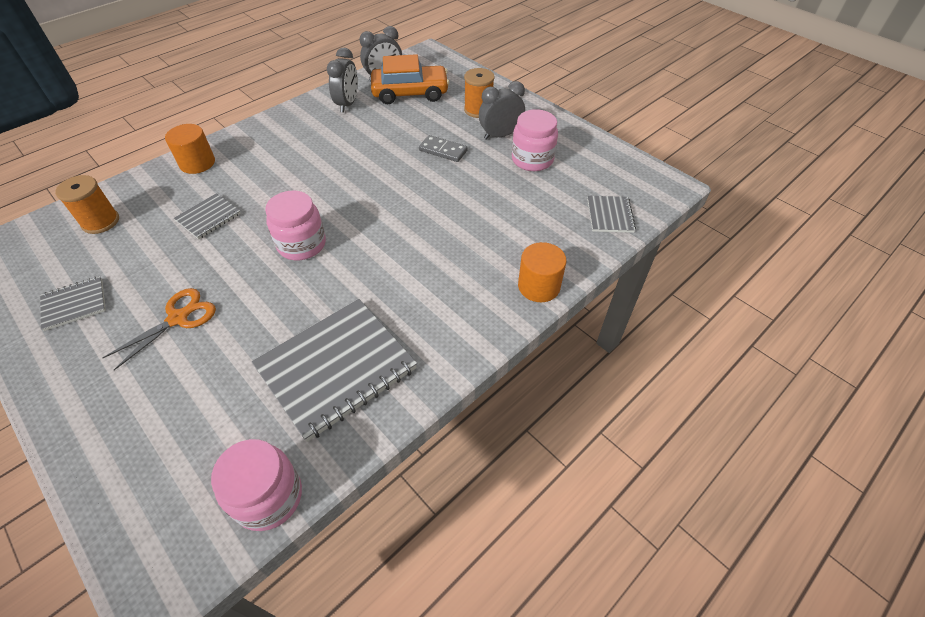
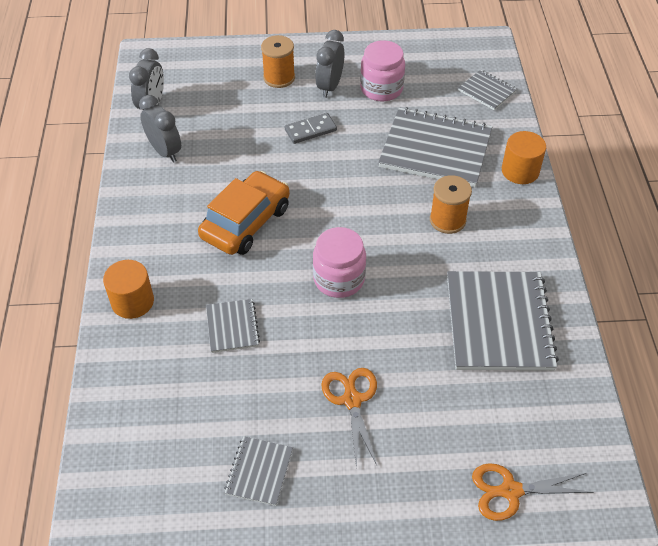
camera: 50 degrees left, 0 degrees up
(100, 222) = (148, 413): orange spool -> orange spool (447, 220)
(135, 484) = (510, 491): none -> orange scissors
(268, 497) = (583, 414): pink jar -> none
(410, 93) = (200, 102): orange car -> orange car (246, 222)
(501, 222) = (435, 149): none -> grey notebook

